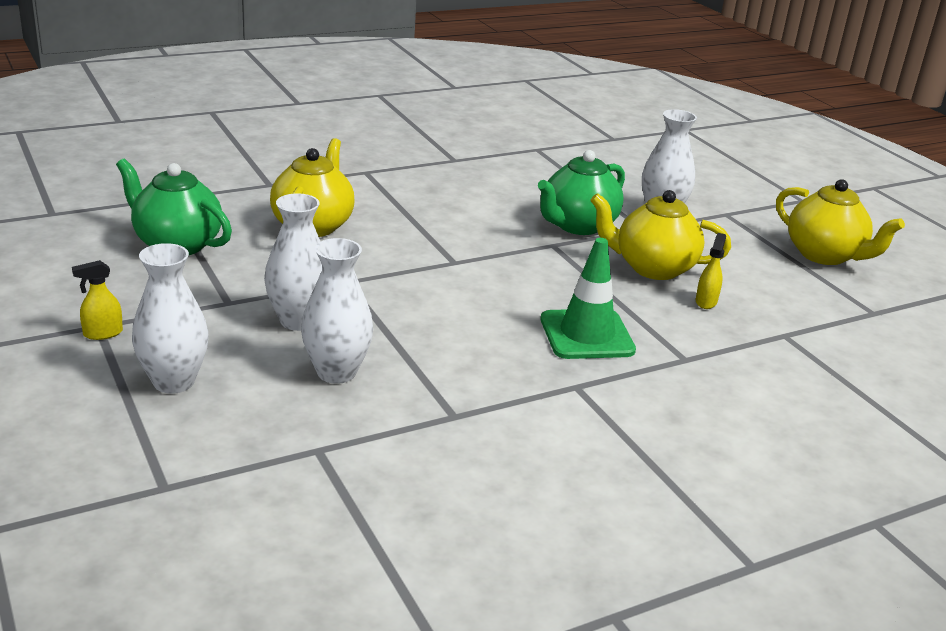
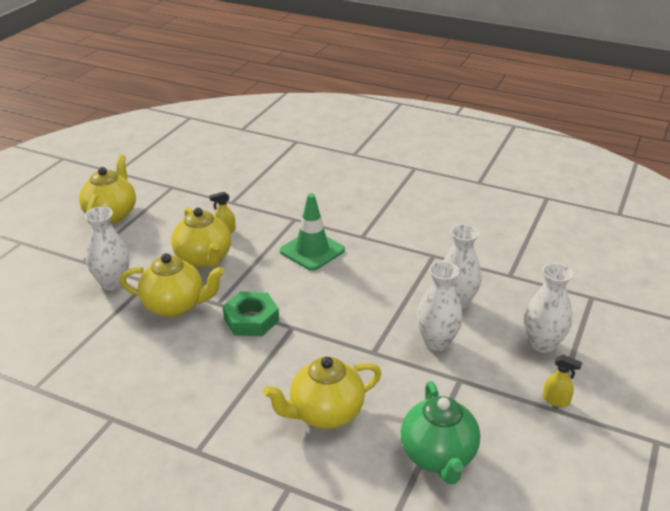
camera: 125 degrees left, 5 degrees up
(499, 249) = (251, 319): none -> green nut
(577, 225) = (175, 306): green teapot -> yellow teapot

